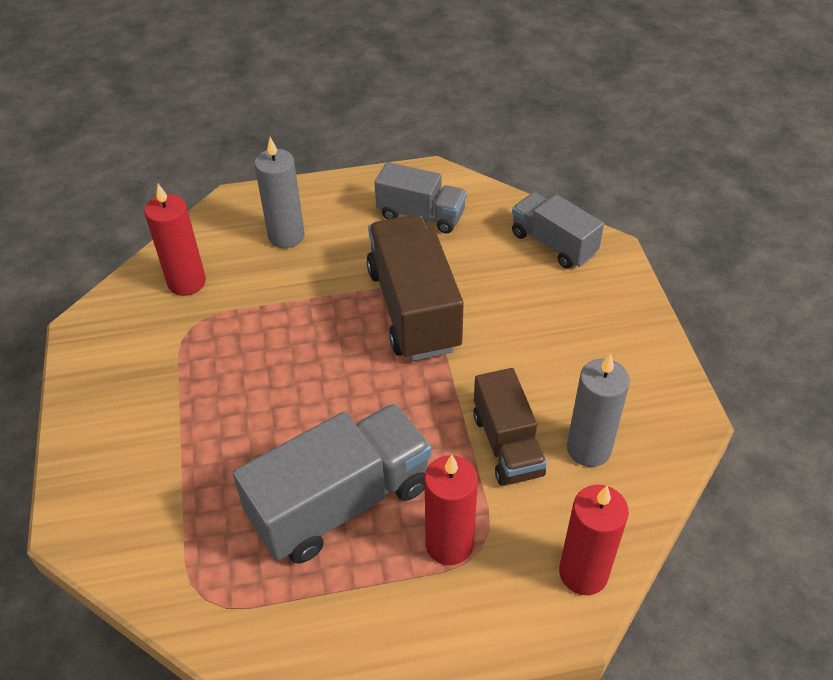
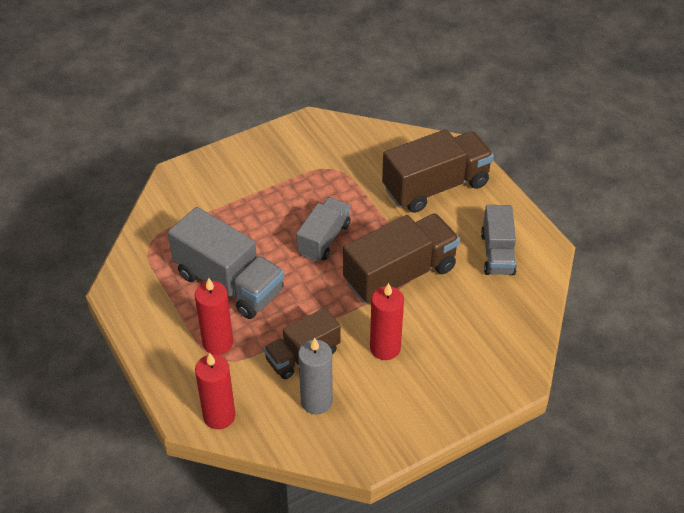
camera: 70 degrees right, 0 degrees up
(187, 282) = (368, 153): red candle -> red candle (385, 348)
(286, 236) = (435, 186): grey candle -> brown truck
(553, 244) = (508, 341): grey truck -> grey truck (324, 239)

